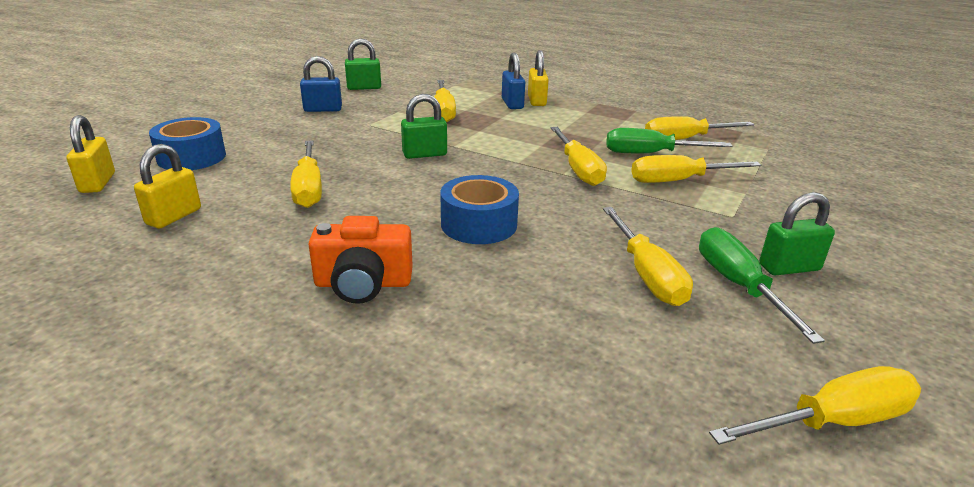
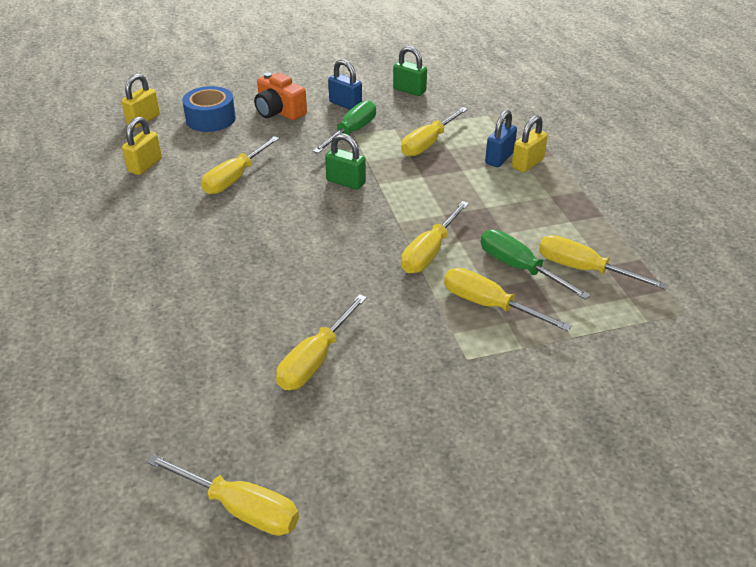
camera: 45 degrees right, 10 degrees up
(174, 216) = (145, 165): yellow padlock -> yellow padlock turned 45 degrees counterclockwise
(363, 284) = (164, 266): orange camera -> orange camera (279, 111)
(479, 224) = (283, 261): blue tape -> none
(738, 285) = (356, 406): green screwdriver -> green screwdriver (352, 132)
(789, 267) = (419, 420): green padlock -> none

